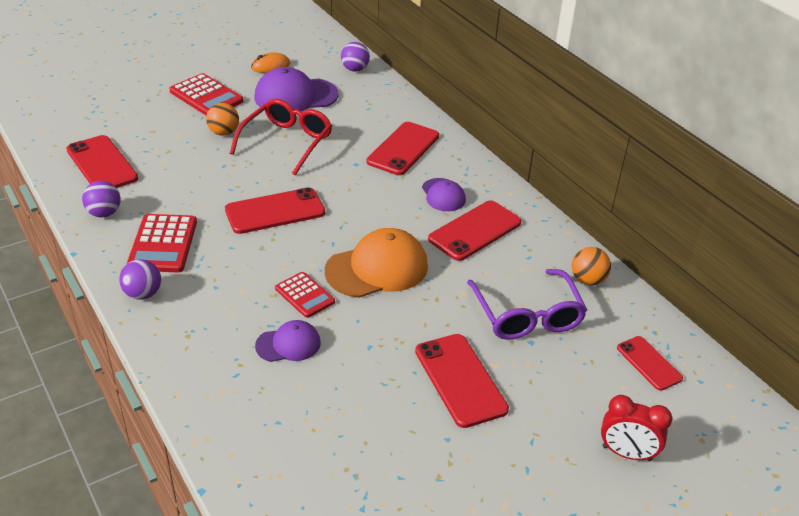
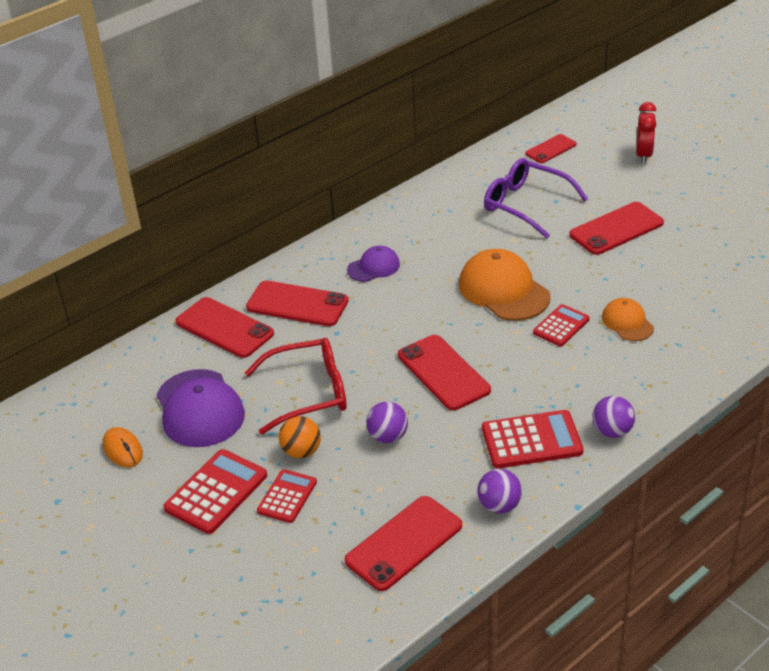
camera: 95 degrees left, 0 degrees up
(182, 122) = (287, 496): none -> red calculator
(287, 142) = (308, 393): red glasses -> red glasses turned 150 degrees clockwise
(288, 344) = (627, 322): purple cap -> orange cap
(355, 69) = (121, 371): purple ball -> purple ball (388, 437)
(475, 231) = (424, 242): red phone -> red phone (224, 328)
(527, 315) = (526, 205): purple glasses -> purple glasses turned 120 degrees counterclockwise
(588, 280) = (467, 179): orange ball -> none

